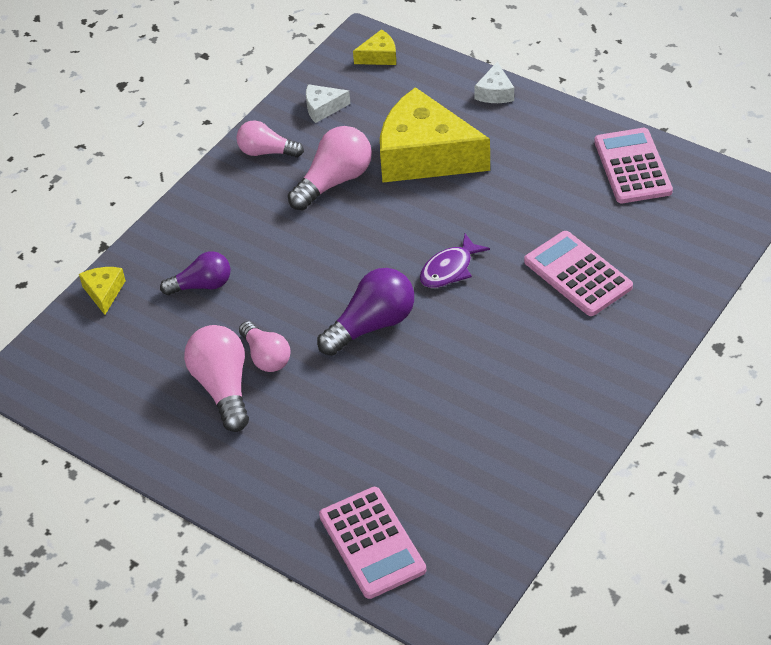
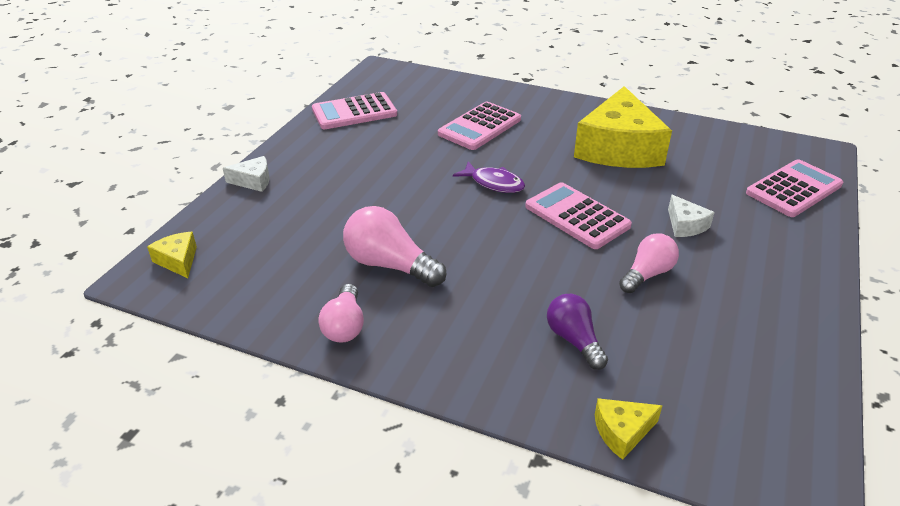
camera: 105 degrees left, 10 degrees down
(223, 387) = (701, 296): pink light bulb -> none
(323, 108) = (266, 291): white cheese -> white cheese (685, 225)
(372, 325) = (577, 216): purple light bulb -> pink calculator
(425, 155) = (346, 212): yellow cheese -> yellow cheese (618, 148)

